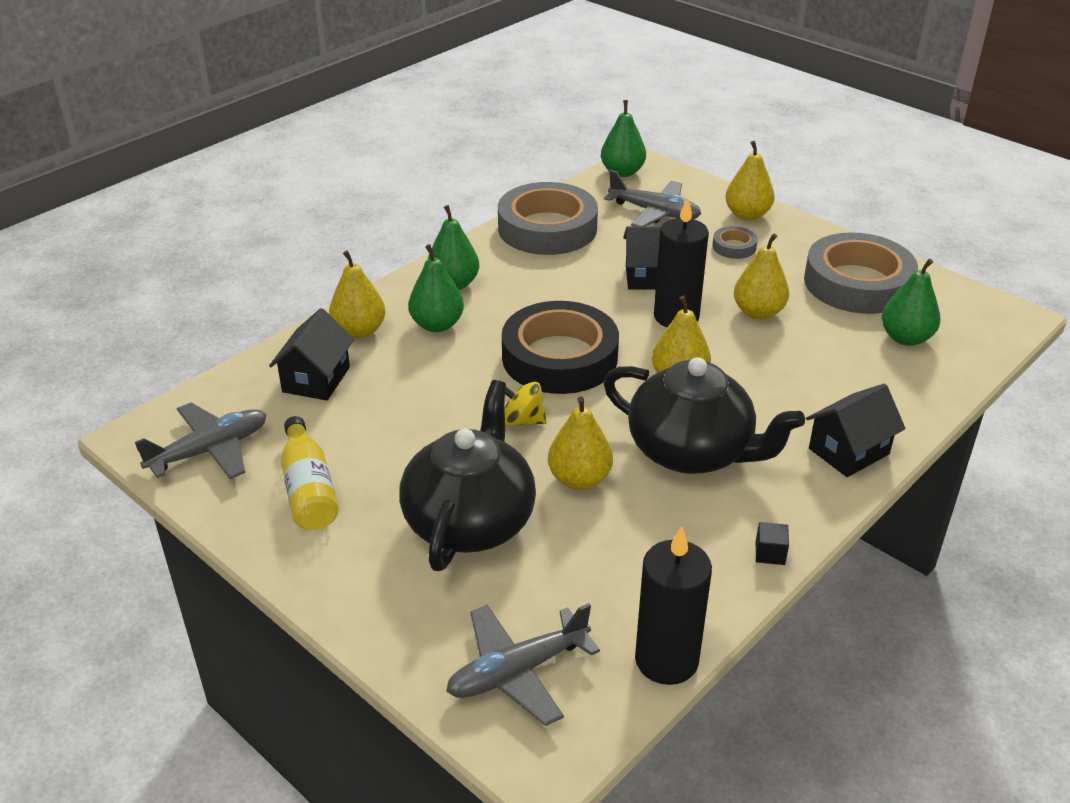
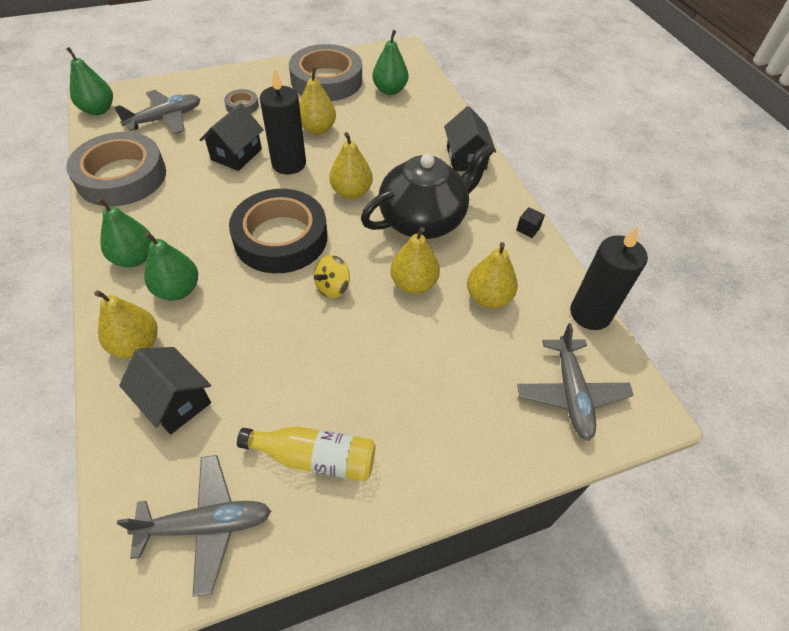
camera: 65 degrees left, 15 degrees up
(210, 450) = (207, 525): grey plane -> grey plane turned 90 degrees clockwise
(470, 521) = (418, 361): black teapot -> none
(747, 215) = (215, 84): yellow pear -> yellow pear (488, 298)

